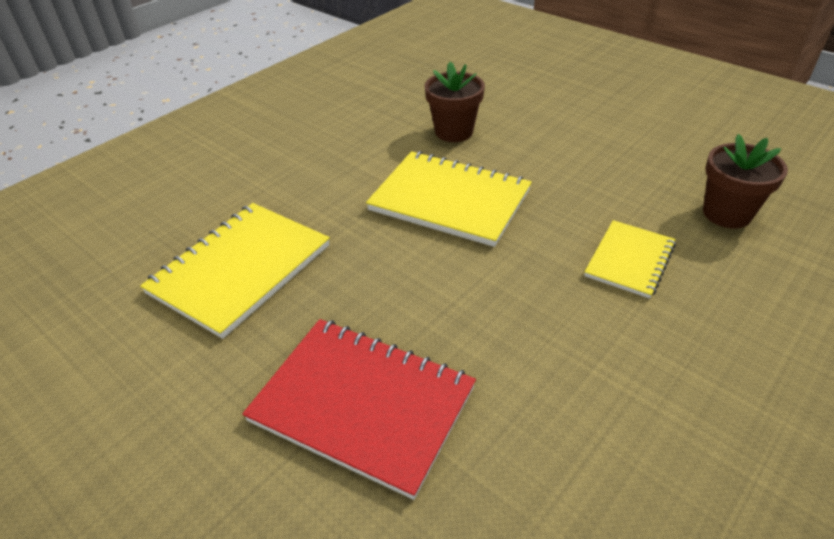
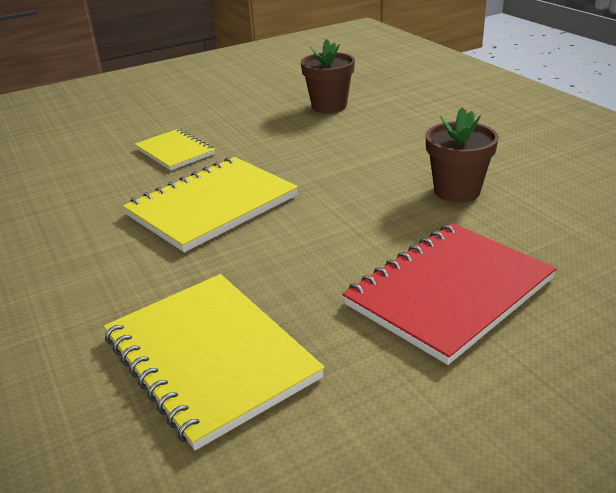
camera: 70 degrees left, 10 degrees down
(454, 132) = (104, 185): brown flower pot -> brown flower pot (457, 191)
(629, 260) = (352, 147): yellow notebook -> yellow notebook (175, 151)

